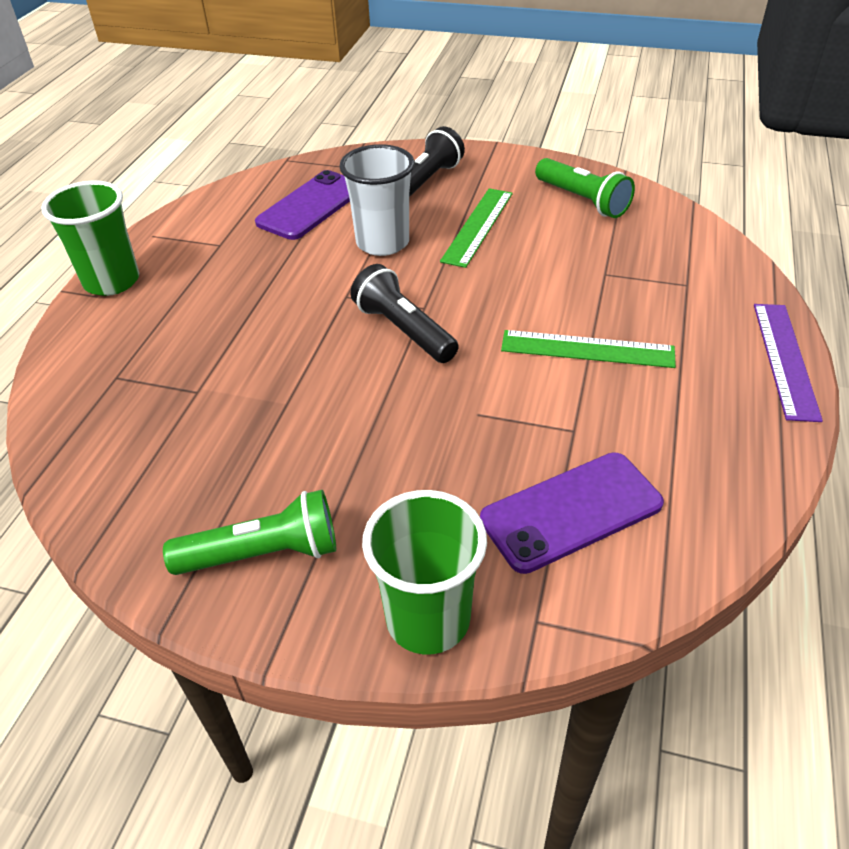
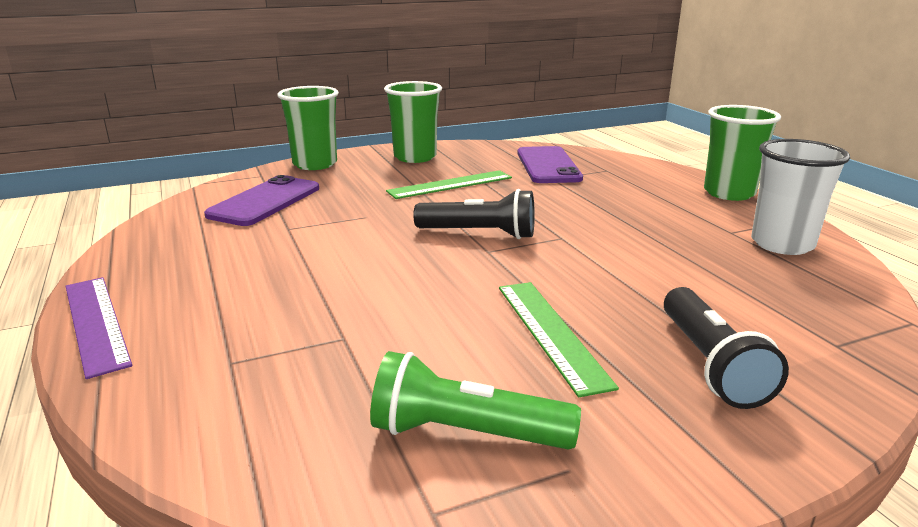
camera: 140 degrees right, 20 degrees down
(263, 553) = (415, 157): green flashlight -> green cup
(311, 206) = (750, 285): purple phone -> purple phone (548, 166)
(382, 243) = (612, 280): white cup -> white cup (782, 244)
(587, 349) = (312, 269): green ruler -> green ruler (450, 184)

